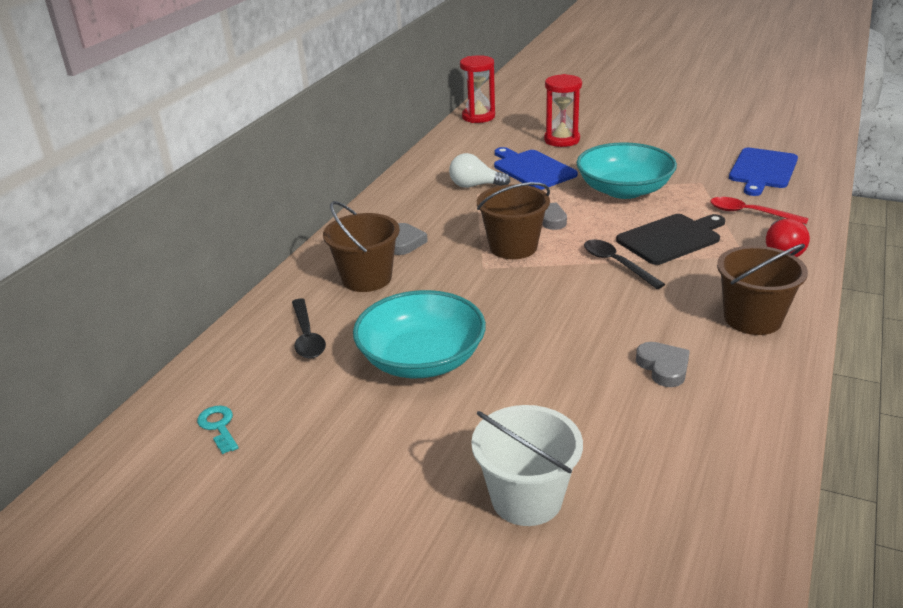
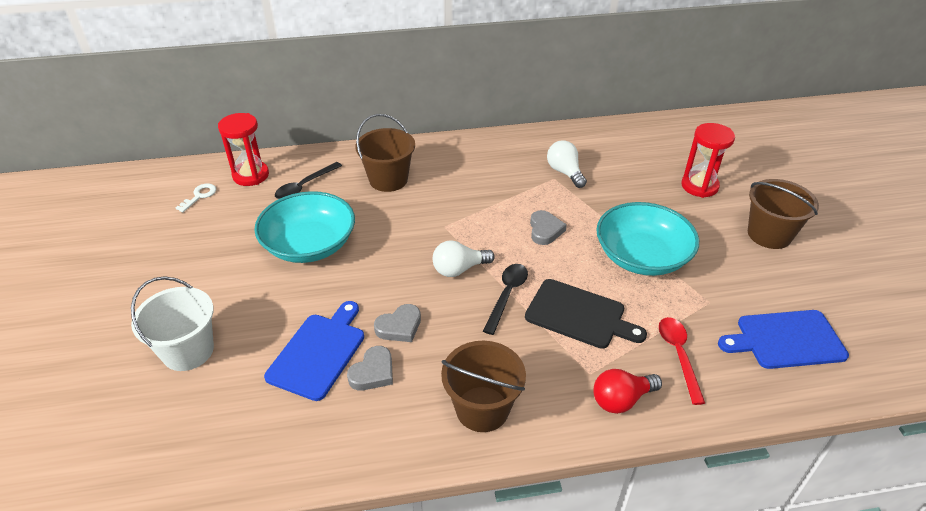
camera: 55 degrees right, 10 degrees up
(218, 426) = (199, 196): turquoise key -> white key
(404, 242) = (448, 175): grey heart -> grey heart (399, 327)
(478, 117) = (690, 125): red hourglass -> red hourglass (251, 175)
(513, 247) = (486, 229): brown bucket -> brown bucket (769, 234)
(532, 169) = (625, 190): blue cutting board -> blue cutting board (318, 352)
(557, 278) = (459, 269): none -> white light bulb

